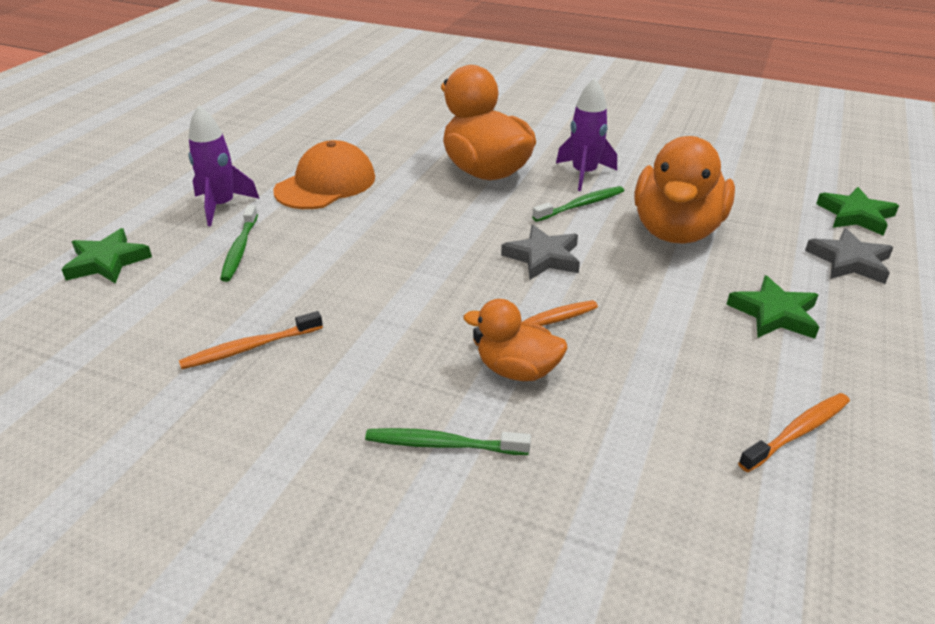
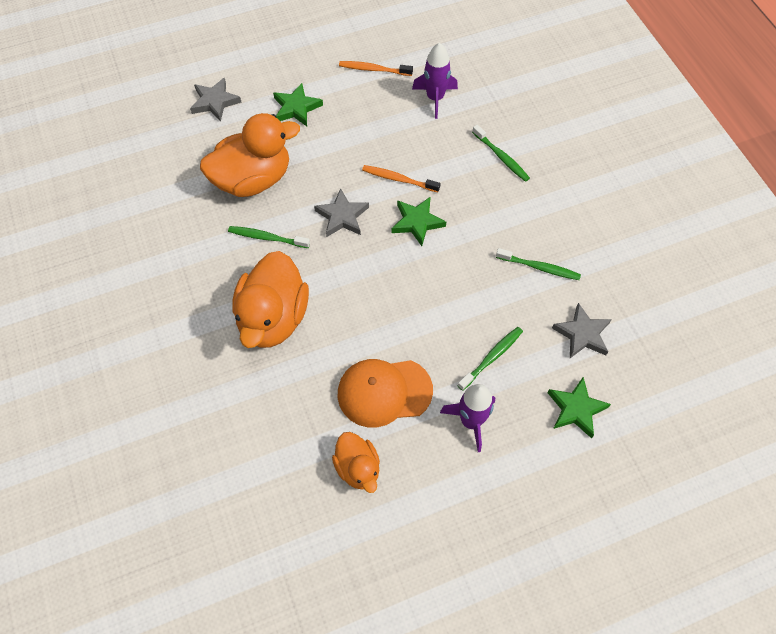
camera: 135 degrees left, 25 degrees up
(138, 319) = (582, 334): none -> grey star
(250, 348) = (539, 267): orange toothbrush -> green toothbrush
(517, 370) = (437, 165): orange duck -> orange duck (358, 468)
(584, 174) = (222, 263): purple rocket -> purple rocket (435, 98)
(855, 215) = (155, 118): green star -> green star (417, 222)

